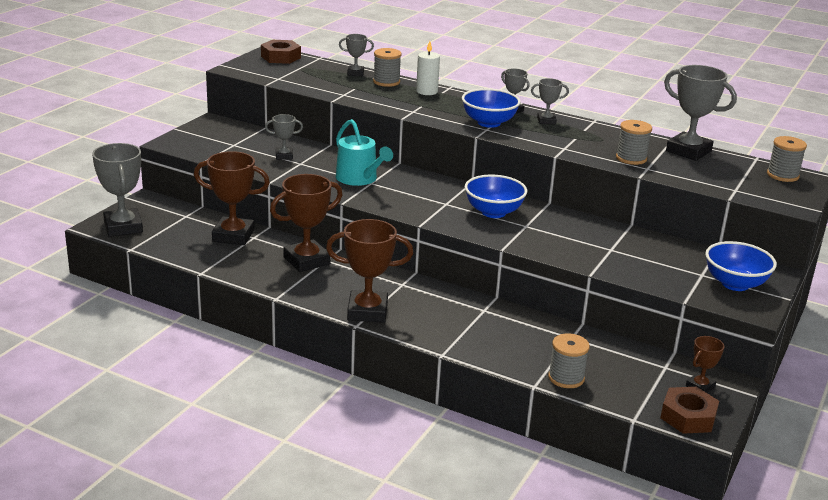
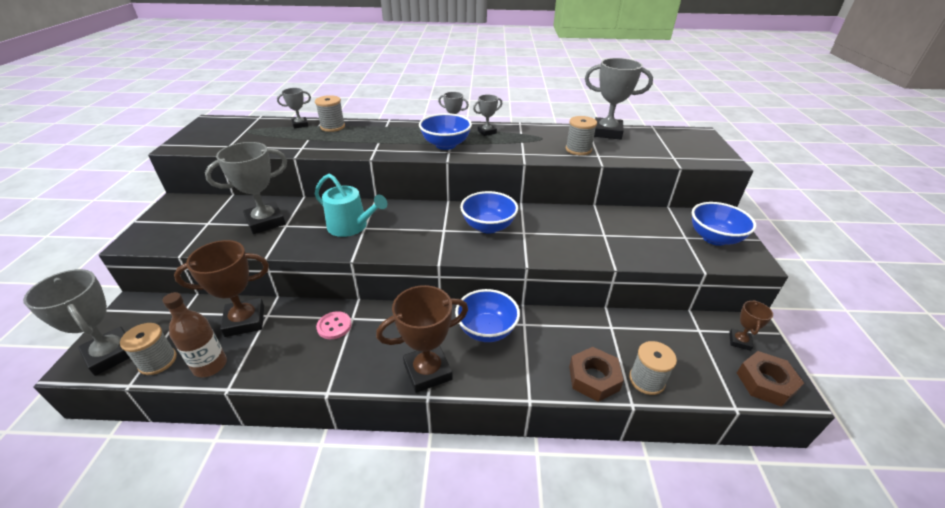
camera: 25 degrees left, 10 degrees up
(193, 255) = (210, 365): none -> brown bottle
(280, 57) = (221, 124): brown nut -> brown nut (593, 378)
(284, 156) = (265, 222): grey trophy -> grey trophy, size x1.93
(306, 260) = (334, 326): brown trophy -> pink button
(427, 91) = (373, 128): white candle -> none
(443, 303) = (486, 330): none -> blue bowl
(782, 175) = (684, 136): grey spool -> grey spool (158, 361)

